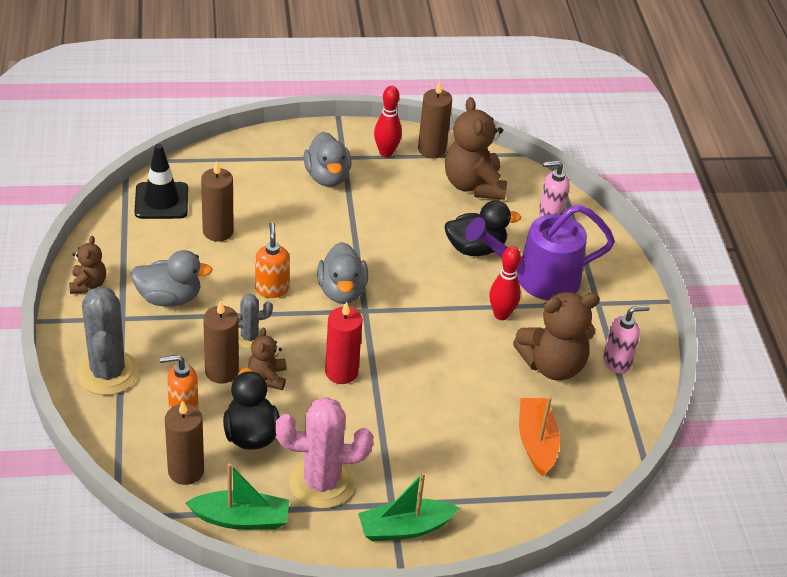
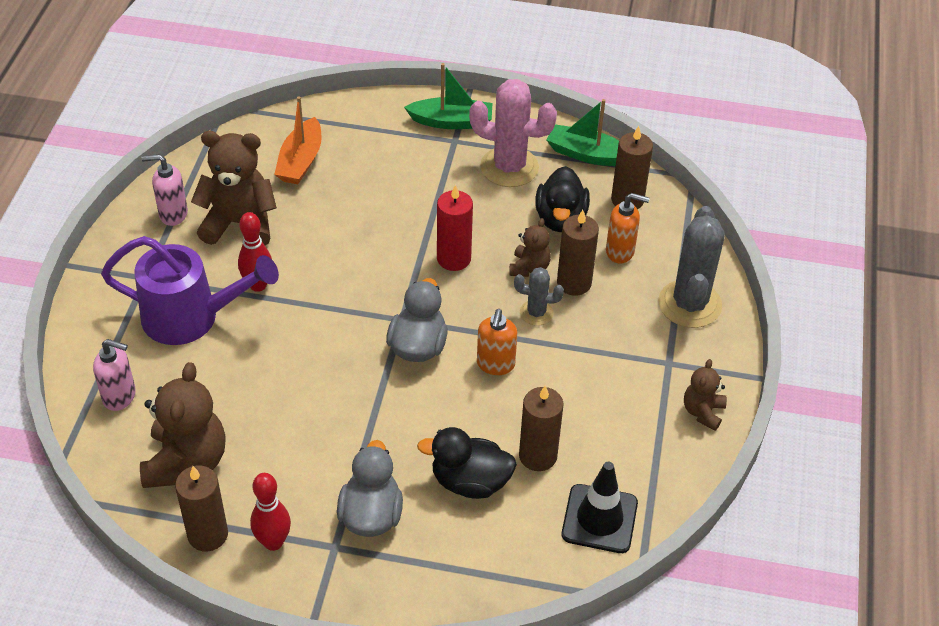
camera: 160 degrees left, 5 degrees up
(169, 298) = (613, 376): grey duck -> none
(475, 248) = (238, 370): black duck -> black duck (470, 482)

